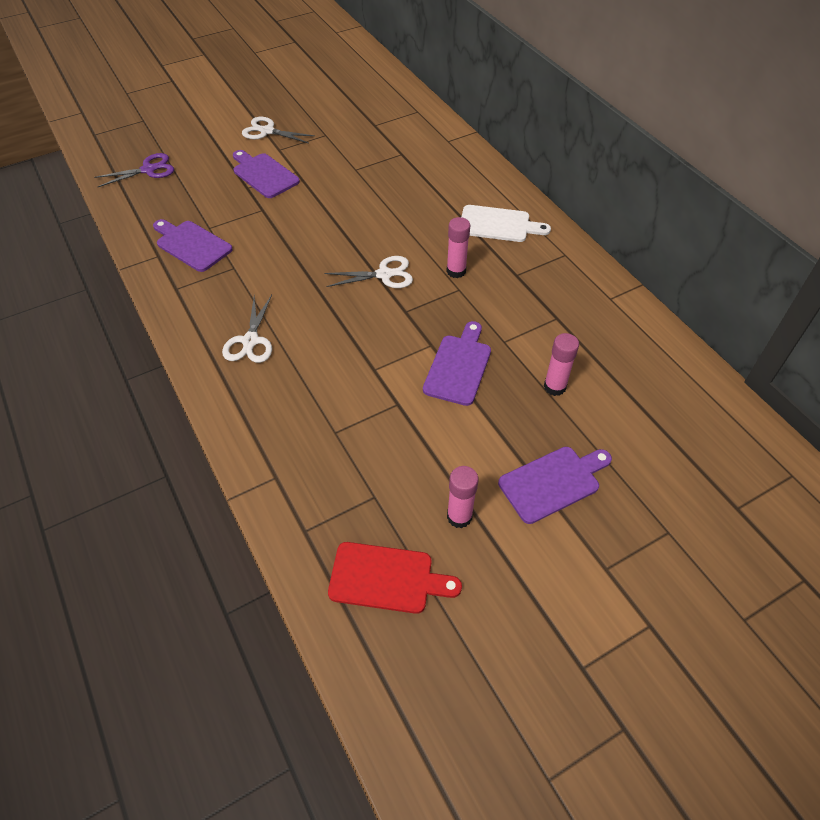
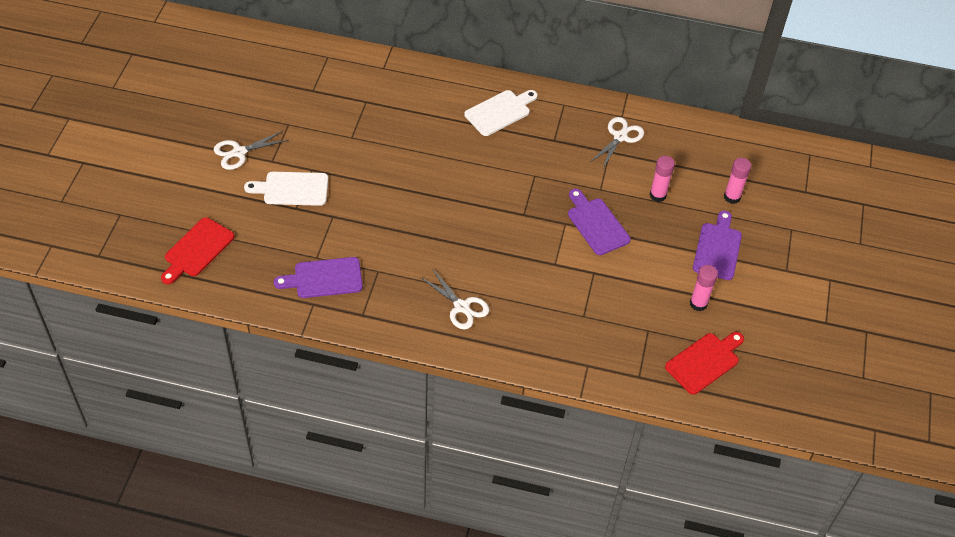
camera: 50 degrees left, 0 degrees up
(148, 170) = (197, 250): purple scissors -> red cutting board
(264, 174) = (292, 189): purple cutting board -> white cutting board
(384, 274) = (478, 200): white scissors -> white scissors (620, 137)
(456, 271) = (517, 164): pink glue stick -> pink glue stick (732, 197)

